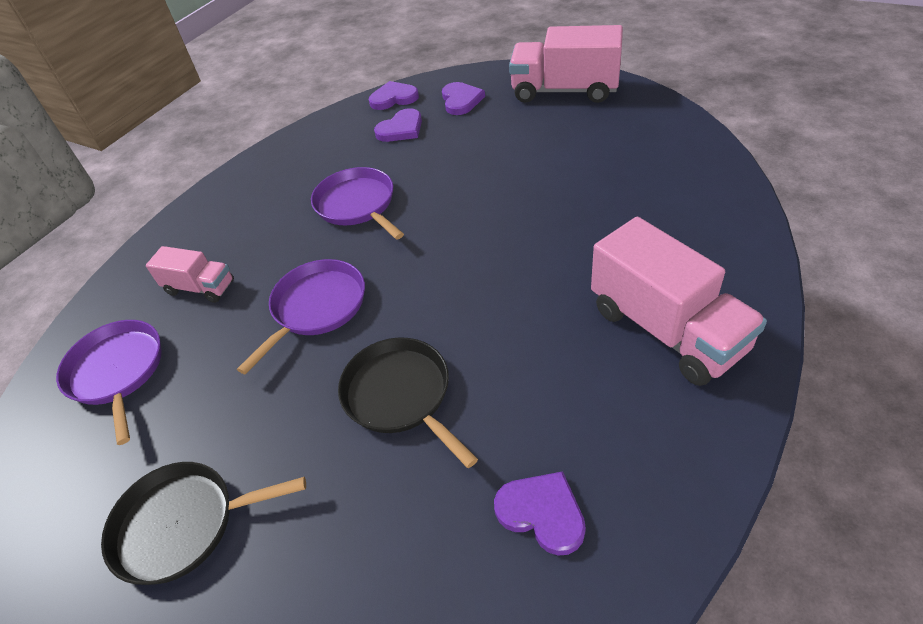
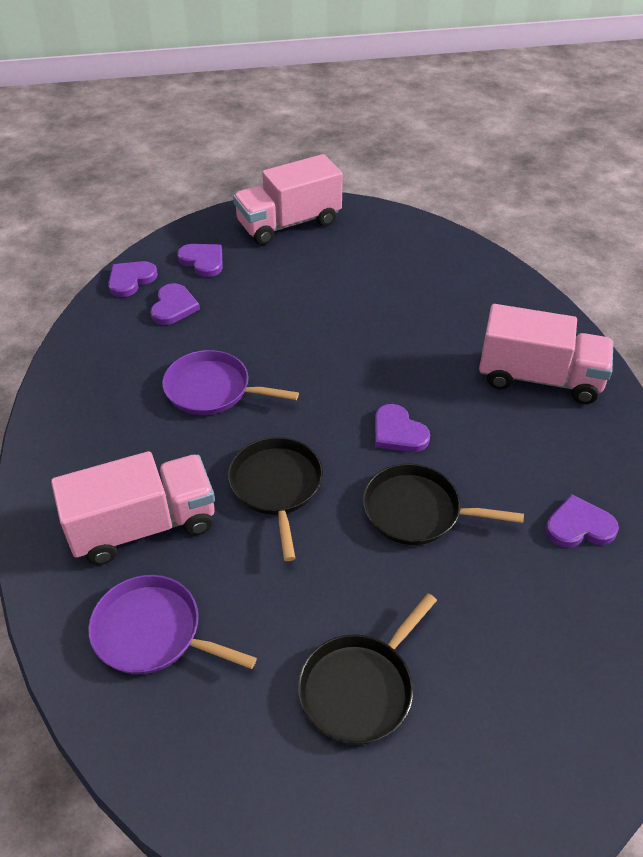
camera: 45 degrees left, 0 degrees up
(200, 288) = (143, 526): pink truck -> pink truck, size x1.84
(316, 307) = (277, 486): purple pan -> black pan
(463, 312) = (398, 432): none -> purple heart

